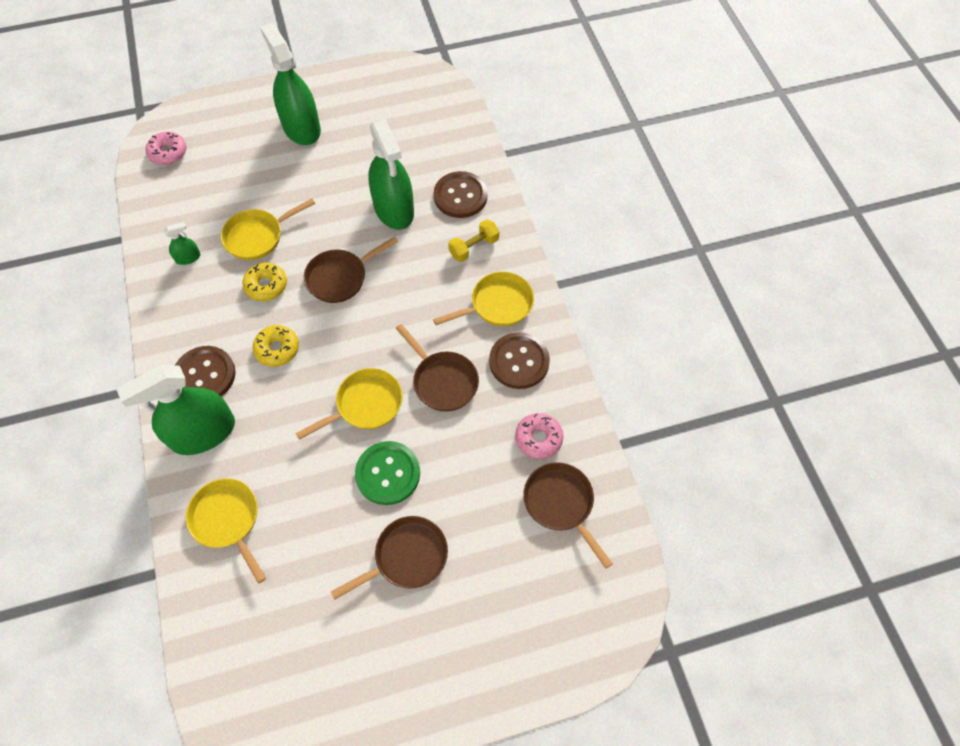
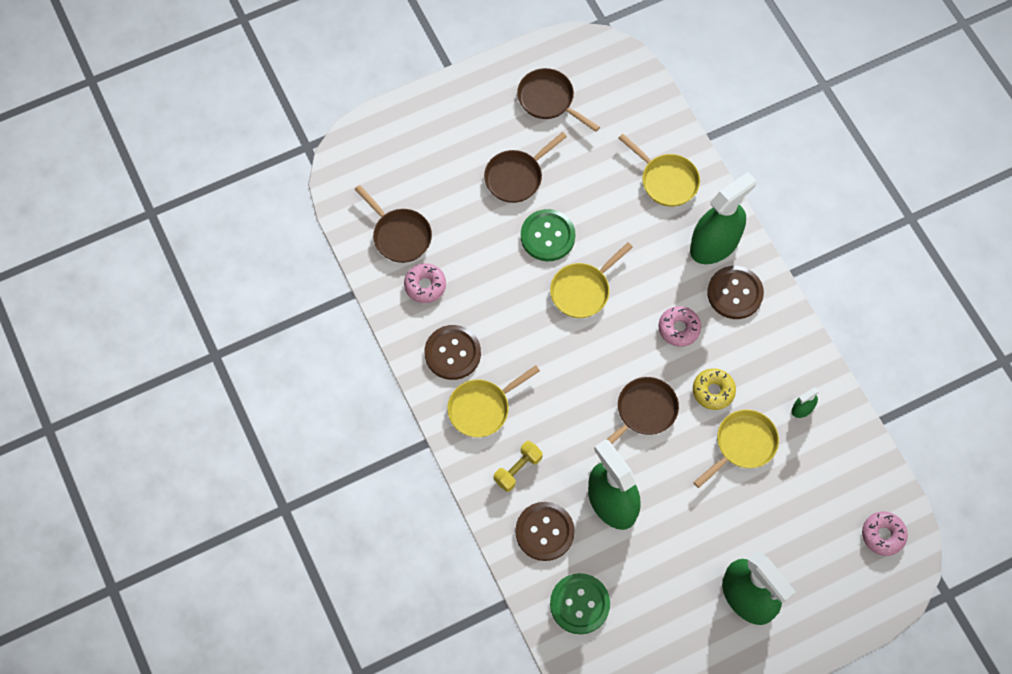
camera: 170 degrees right, 5 degrees up
(277, 349) = (679, 328): yellow donut -> pink donut
(442, 381) = (519, 323): brown pan -> brown pan (549, 100)
(443, 142) = (579, 604): none -> green button

